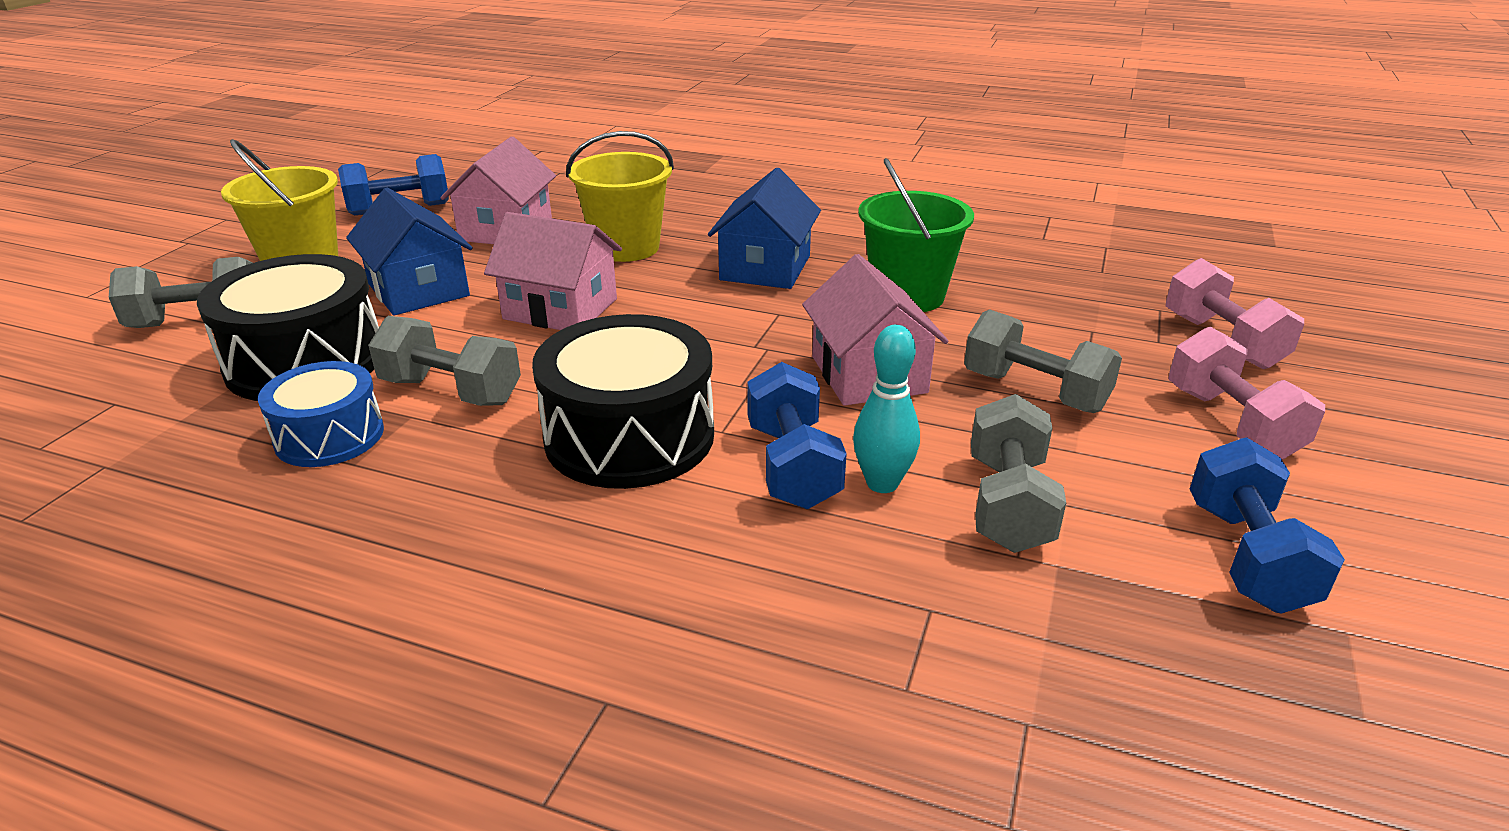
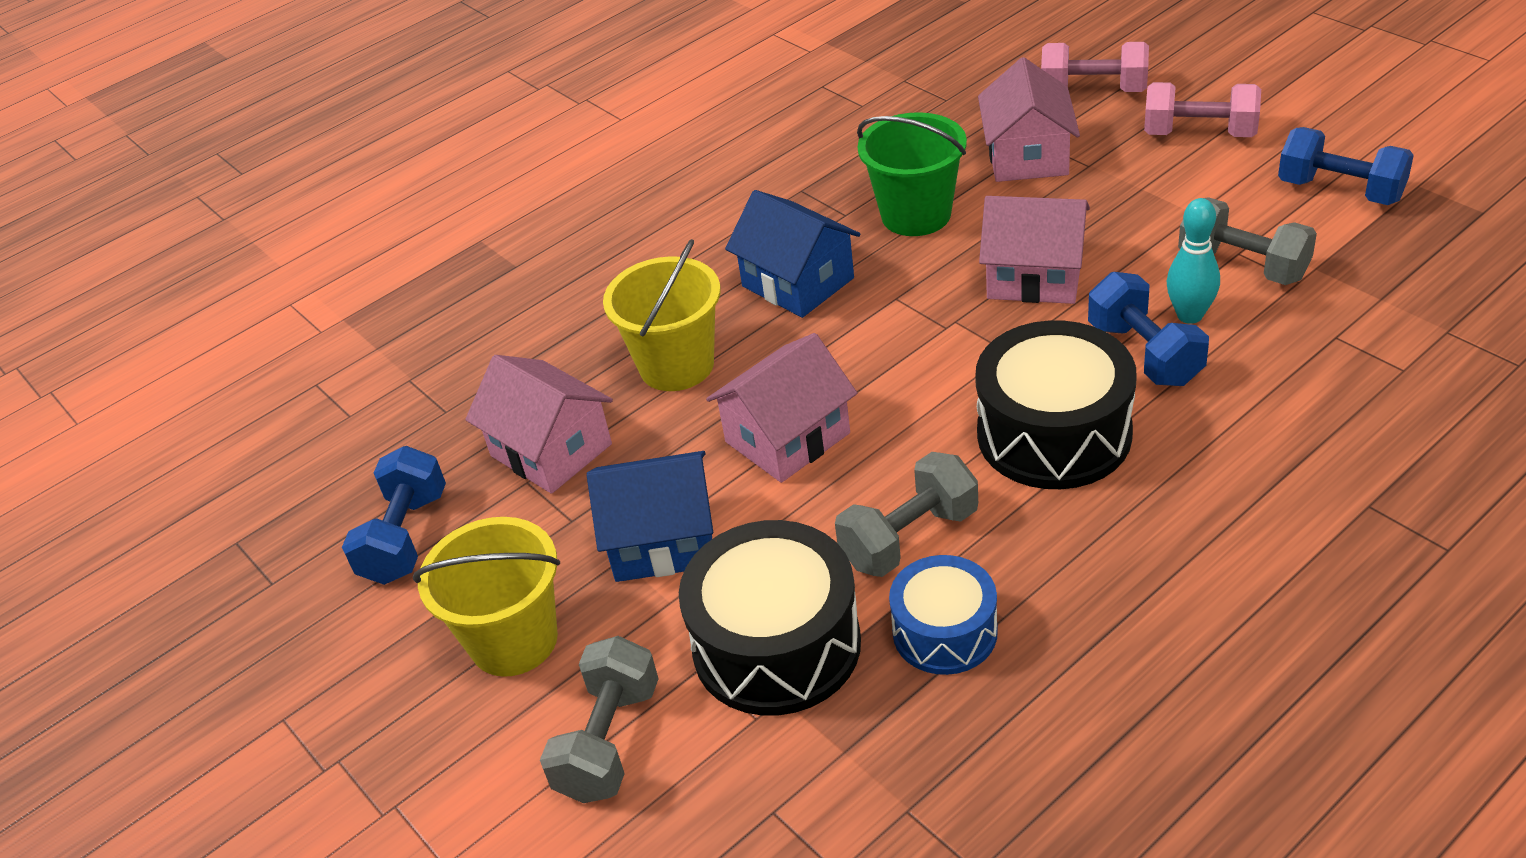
camera: 55 degrees left, 10 degrees up
(792, 466) = (1144, 353): blue dumbbell -> blue dumbbell turned 45 degrees clockwise
(1034, 391) = (1110, 203): grey dumbbell -> none
(1061, 329) = (1027, 156): none -> pink house

